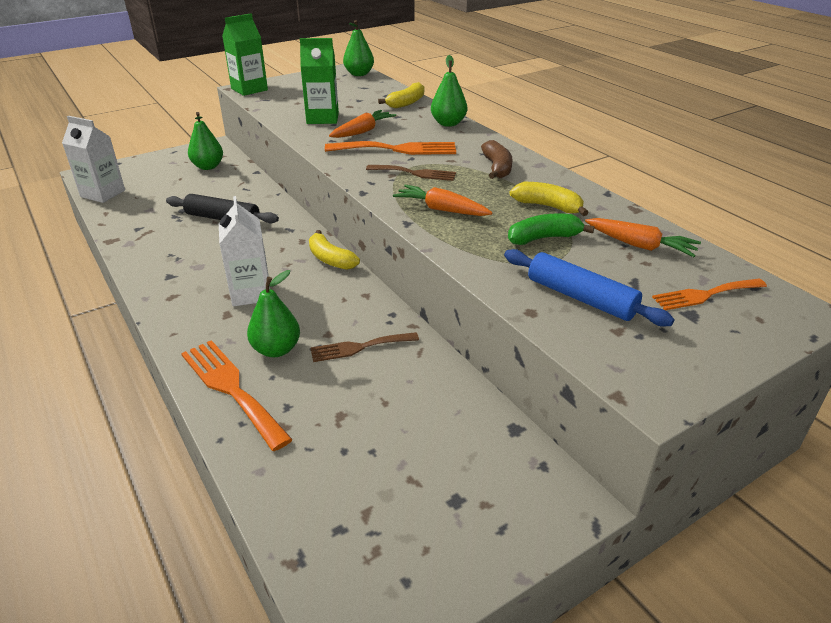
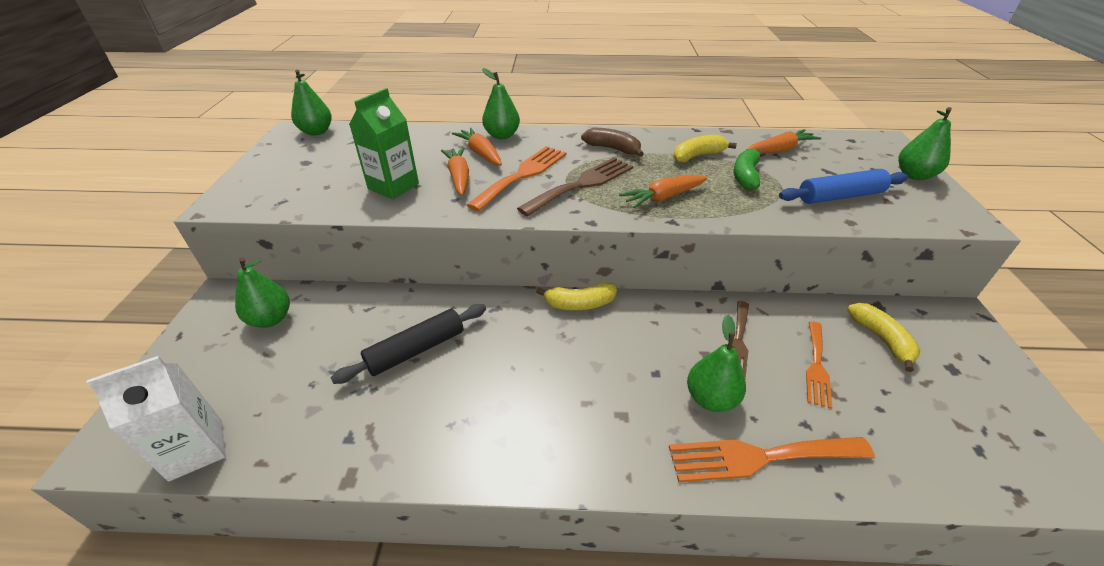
camera: 55 degrees left, 5 degrees up
(249, 89) = (231, 202): green carton -> none
(251, 293) = (596, 381): white carton -> none
(406, 103) = (428, 136): yellow banana -> yellow banana (881, 339)
(408, 126) = (480, 153): none -> orange carrot
(415, 173) = (582, 184): brown fork -> brown fork, size x1.55
(705, 295) = (855, 157): orange fork -> orange fork (816, 366)
(722, 343) = (914, 175): none -> green pear

